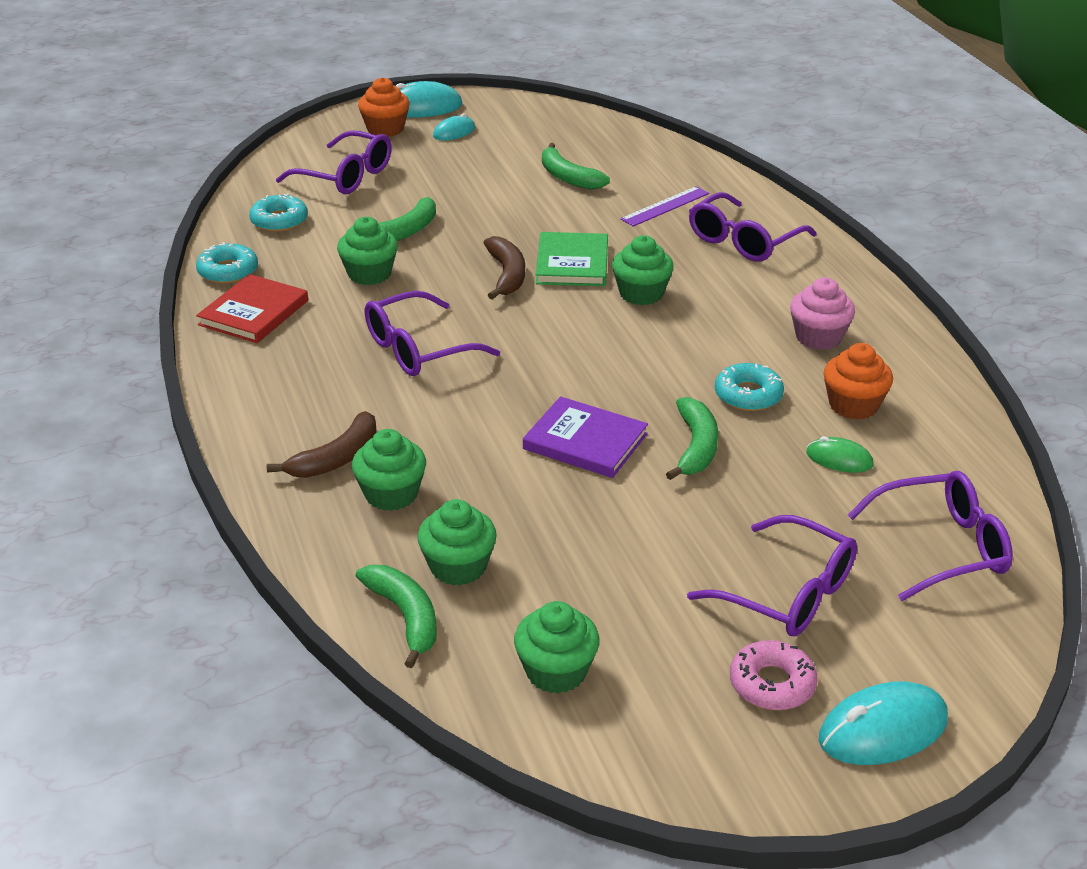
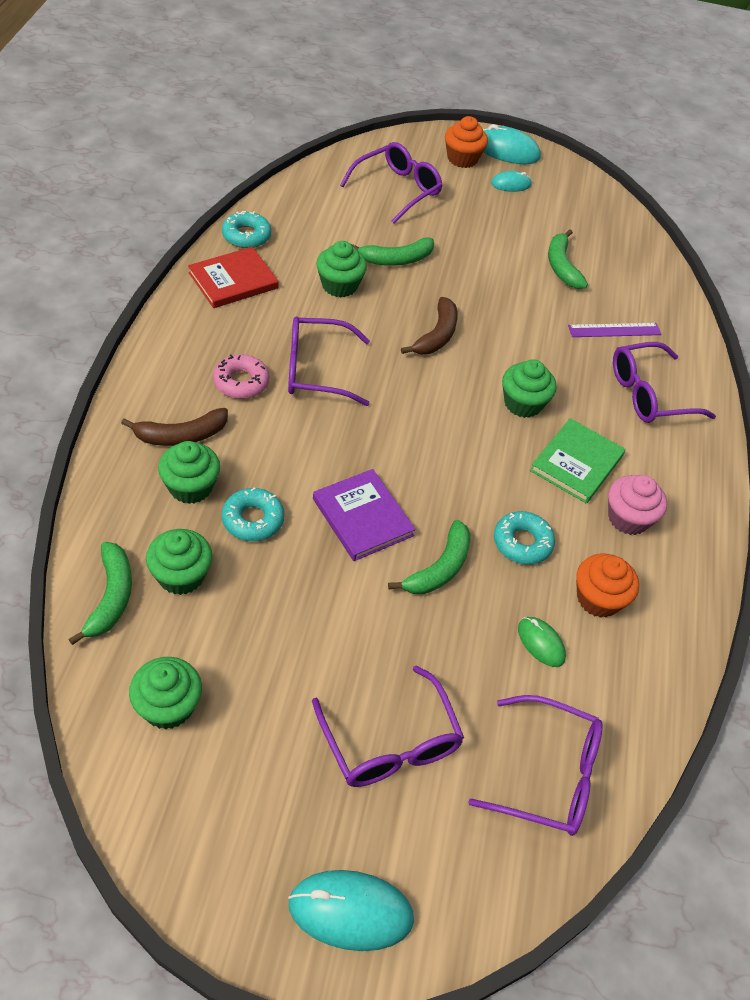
camera: 25 degrees right, 15 degrees up
(279, 221) = (317, 208): turquoise donut -> turquoise donut (253, 520)
(346, 176) = (397, 189): purple glasses -> purple glasses turned 105 degrees counterclockwise
(572, 263) = (494, 349): green book -> green book (576, 463)
(772, 684) = (306, 816): pink donut -> pink donut (241, 382)

